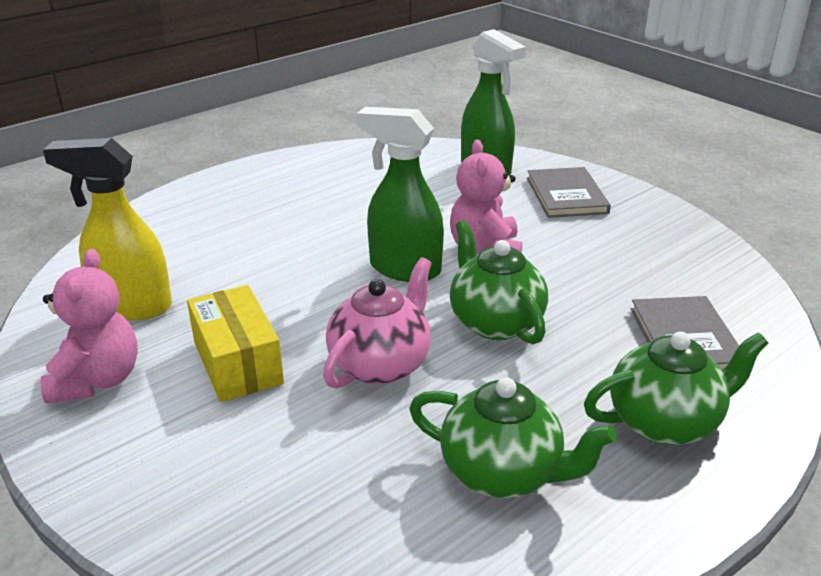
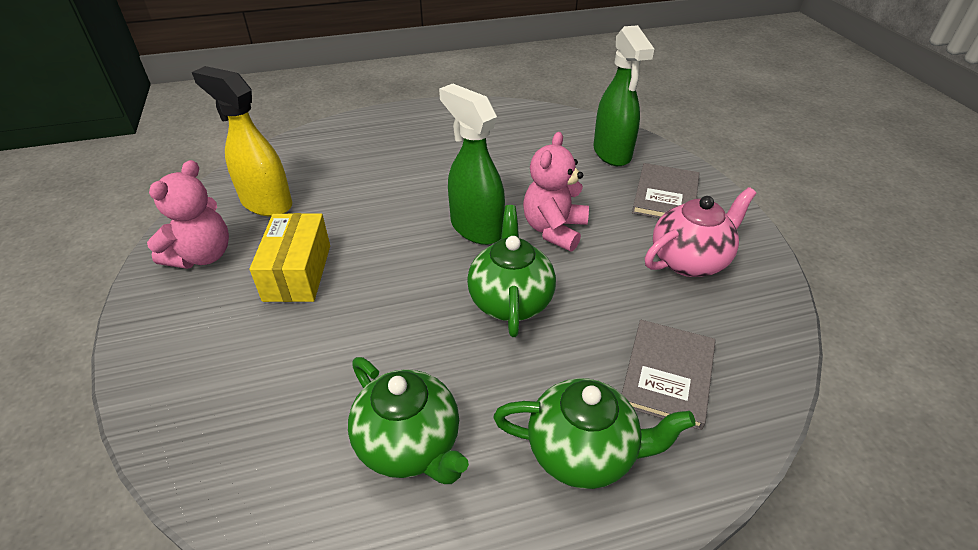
camera: 25 degrees right, 10 degrees up
(381, 364) = (394, 309): pink teapot -> pink teapot (689, 260)

